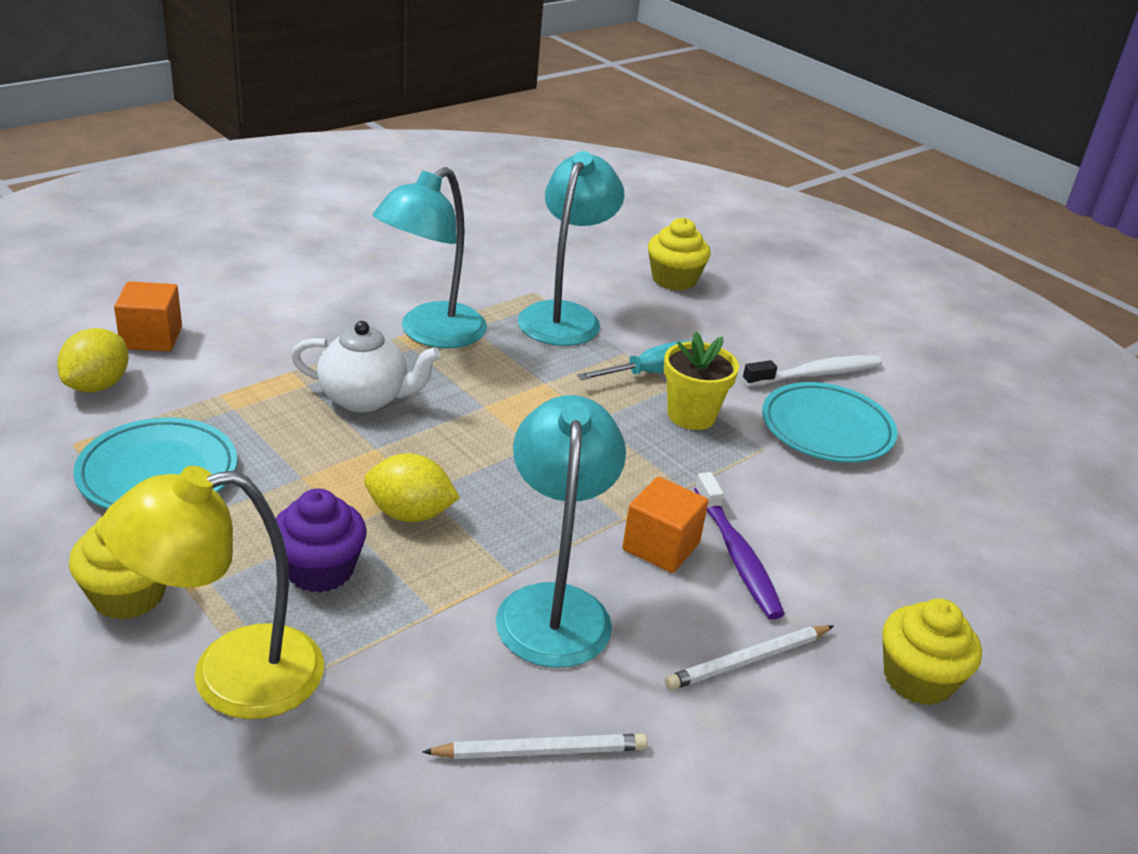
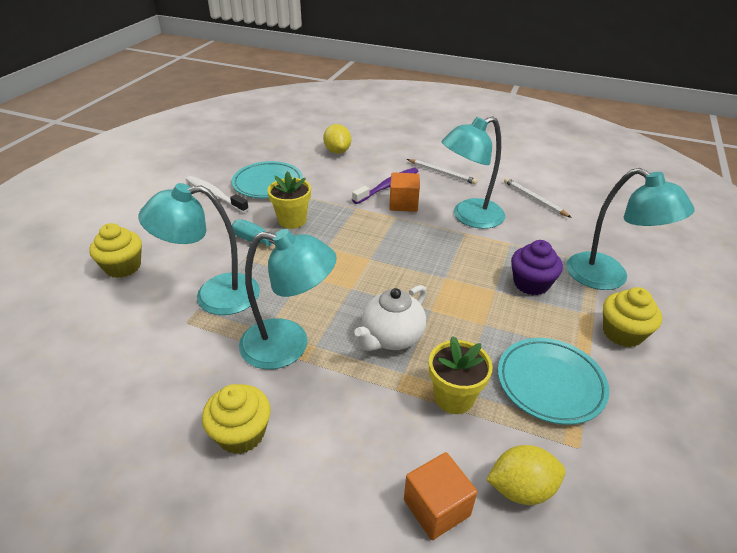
camera: 115 degrees left, 5 degrees up
(230, 675) = (608, 278): yellow lamp -> turquoise lamp
(235, 399) = (454, 397): none -> yellow flower pot
(365, 398) = (391, 337): white teapot -> white teapot turned 120 degrees counterclockwise
(410, 514) = (465, 275): yellow lemon -> yellow lemon (337, 151)
(917, 679) = (410, 145): yellow cupcake -> yellow cupcake (241, 433)

